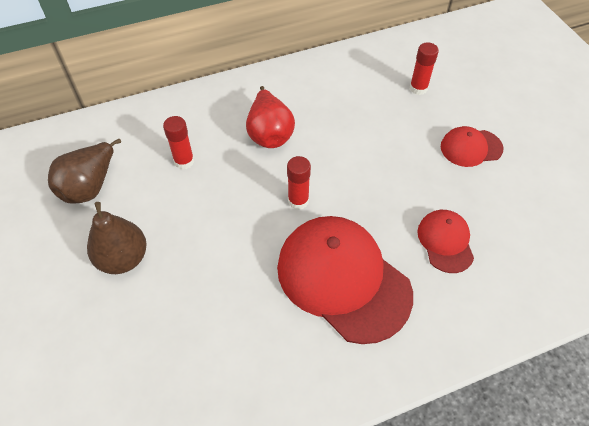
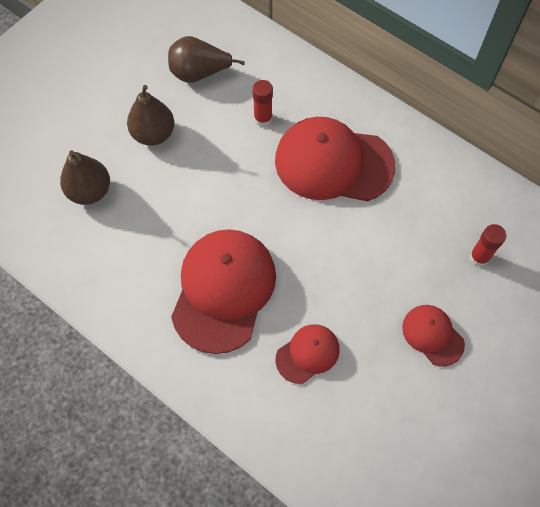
camera: 60 degrees right, 10 degrees up
(141, 355) = (90, 191): none -> brown pear
(270, 134) = (333, 163): red pear -> red cap
(298, 201) = (277, 221): red glue stick -> none

